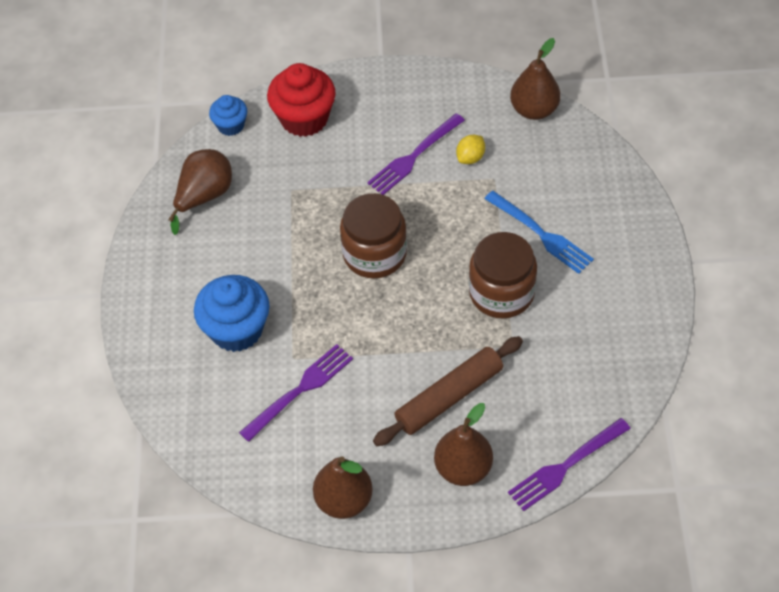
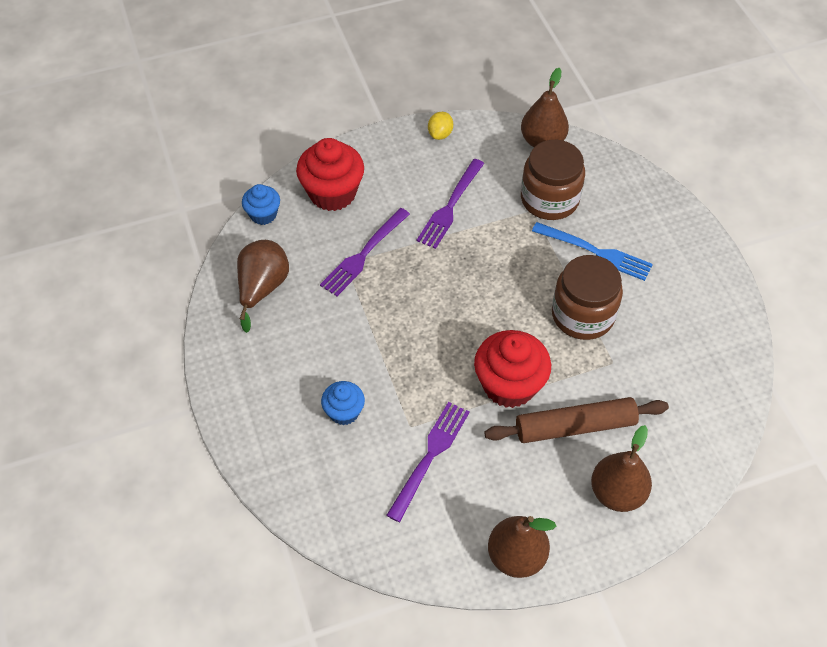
camera: 20 degrees left, 0 degrees up
(236, 330) = (344, 412): blue cupcake -> blue cupcake, size x0.56
(374, 254) = (450, 306): brown jar -> brown jar (549, 199)
(401, 343) = (509, 385): none -> red cupcake
(449, 396) = (575, 426): brown rolling pin -> brown rolling pin turned 45 degrees clockwise
(470, 158) = (503, 196): yellow lemon -> yellow lemon (440, 134)
(565, 466) = (710, 465): purple fork -> purple fork (363, 255)

